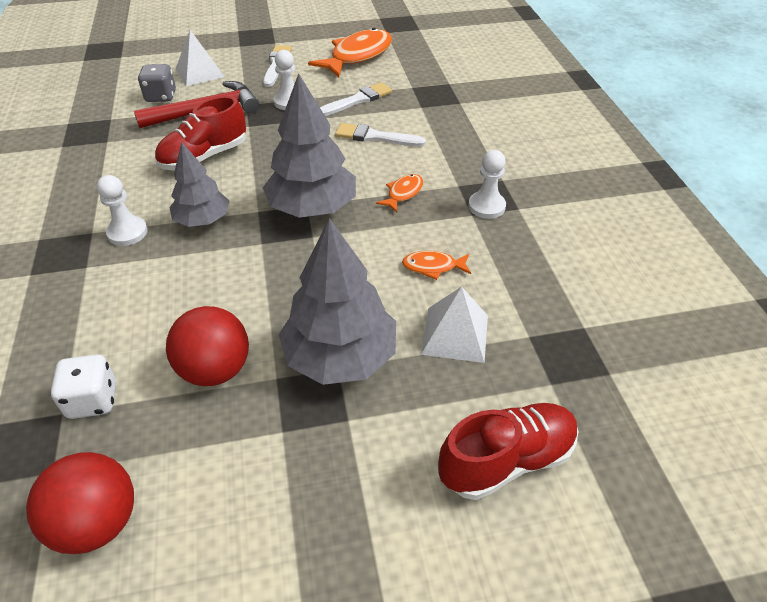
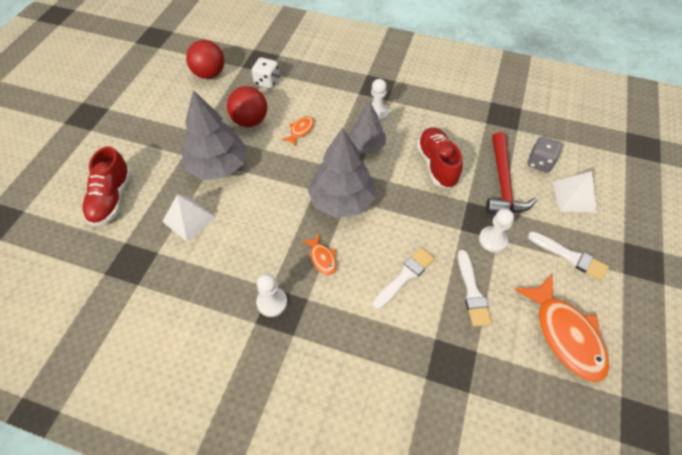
camera: 120 degrees right, 10 degrees up
(433, 267) = (242, 236): orange fish -> orange fish (300, 130)

